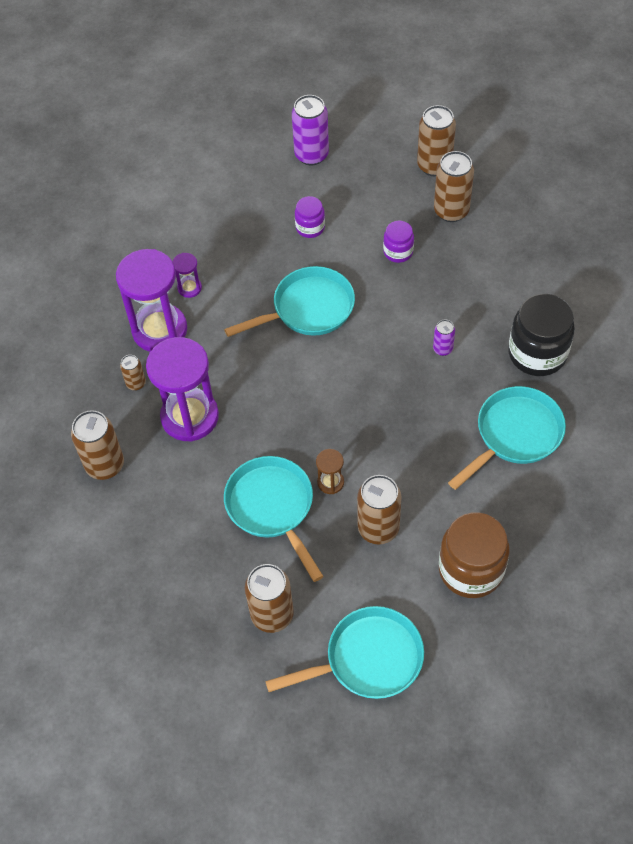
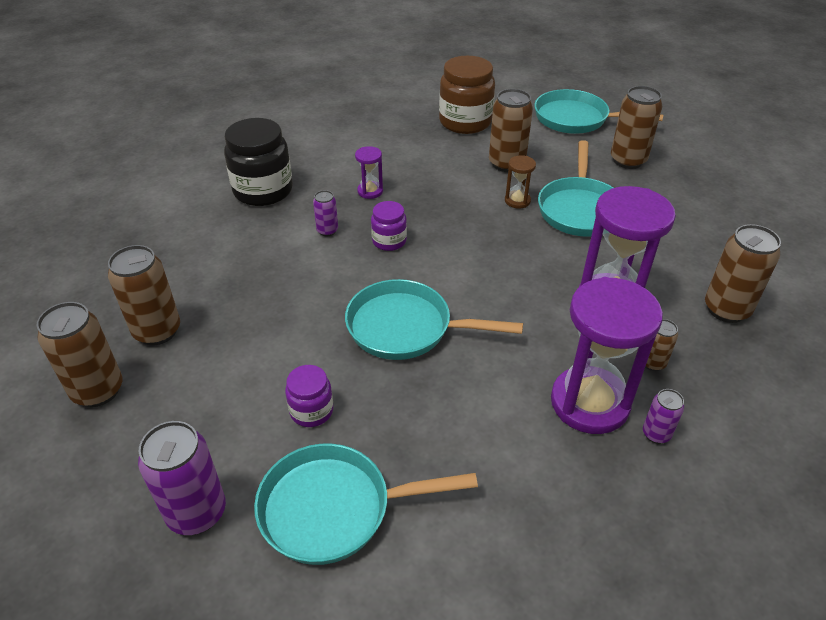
camera: 145 degrees left, 15 degrees down
(111, 334) = (656, 434): none -> purple can
(189, 288) = (518, 430): purple hourglass -> purple hourglass (370, 191)
(398, 252) = (258, 326): purple jar -> purple jar (389, 241)
(515, 435) = (348, 160): turquoise pan -> turquoise pan (334, 508)

